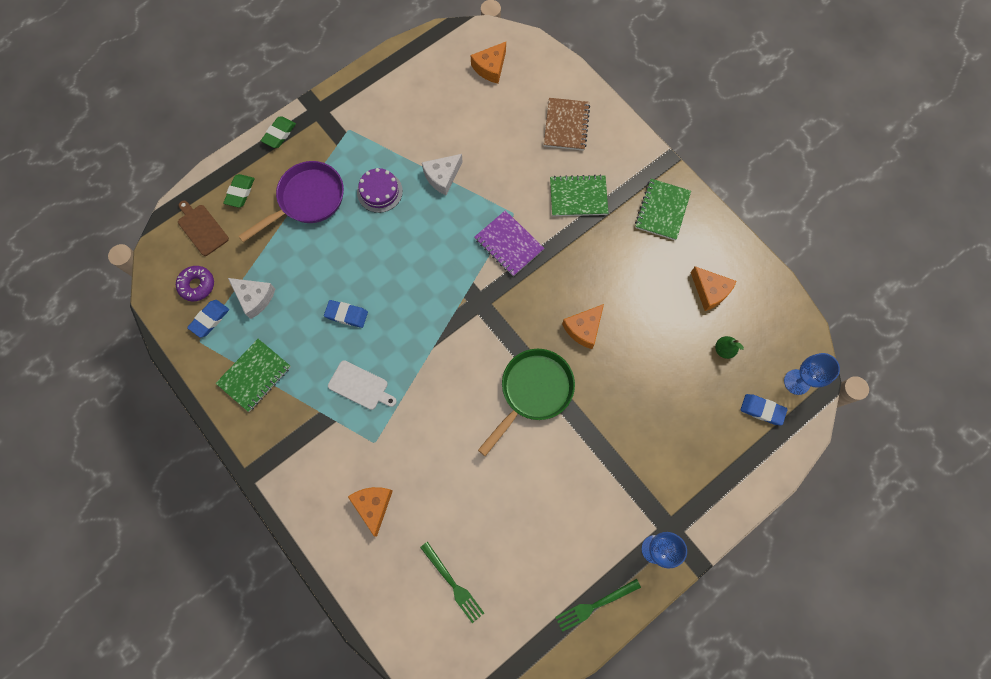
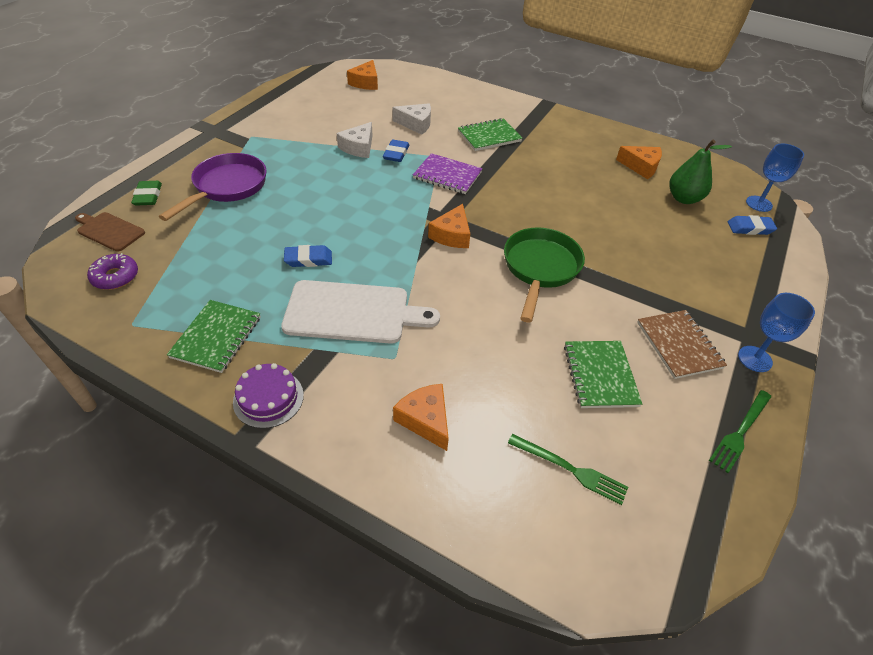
camera: 25 degrees left, 25 degrees down
(210, 319) = (140, 302): blue eraser -> blue eraser (396, 154)
(254, 298) = (193, 271): white cheese -> white cheese (416, 124)
(279, 134) = (179, 151): green eraser -> none
(360, 386) = (353, 313): white cutting board -> white cutting board, size x1.79
(379, 191) = (301, 167): purple cake -> purple cake (268, 398)
(566, 125) = (450, 101): brown notebook -> brown notebook (679, 345)
(584, 328) = (554, 213): orange cheese -> orange cheese (452, 235)
(662, 210) = (564, 131): green notebook -> green notebook (600, 375)
(723, 350) = (684, 198): green pear -> green pear, size x1.78

